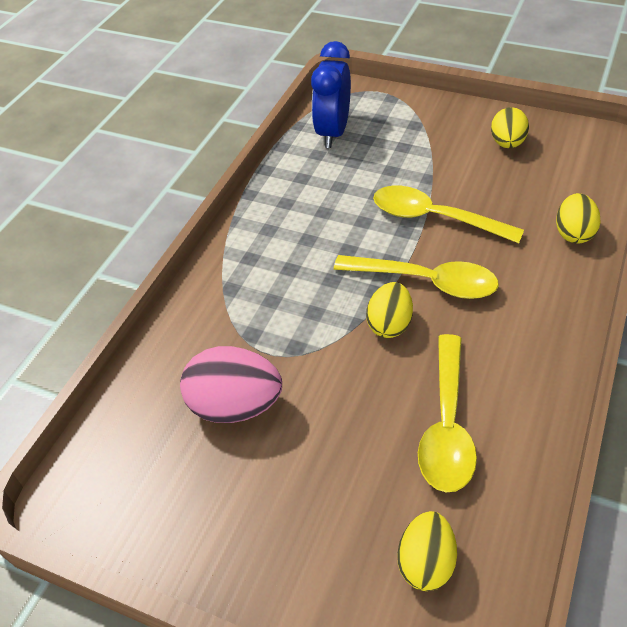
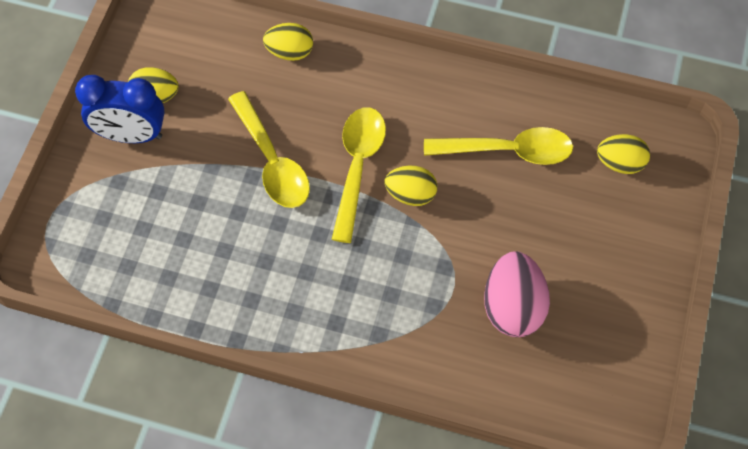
camera: 100 degrees left, 15 degrees up
(333, 133) = (128, 265): blue clock -> blue clock (131, 135)
(434, 218) = (272, 161): yellow spoon -> yellow spoon turned 45 degrees counterclockwise

